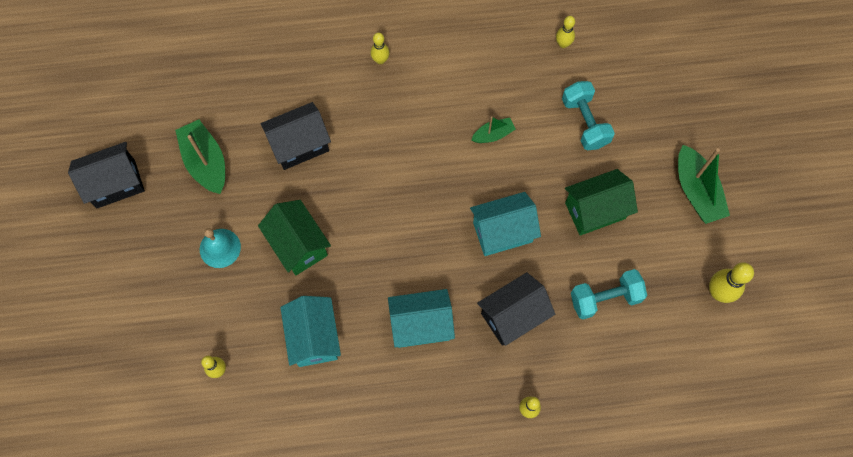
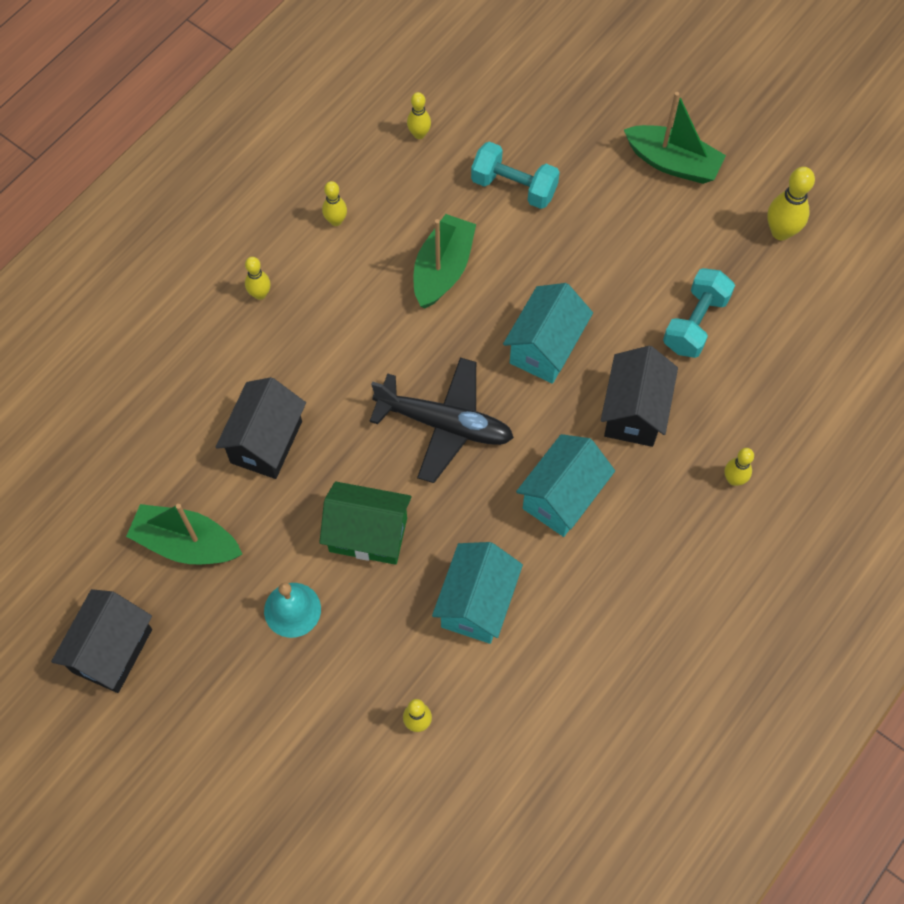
camera: 45 degrees left, 5 degrees down
(314, 337) = (476, 603): turquoise house -> turquoise house turned 75 degrees clockwise
(401, 223) = (445, 424): none -> black plane
(463, 54) = (336, 221): none -> yellow bowling pin
(493, 134) = (443, 269): green boat -> green boat, size x1.80
(595, 210) = (605, 256): green house -> none

